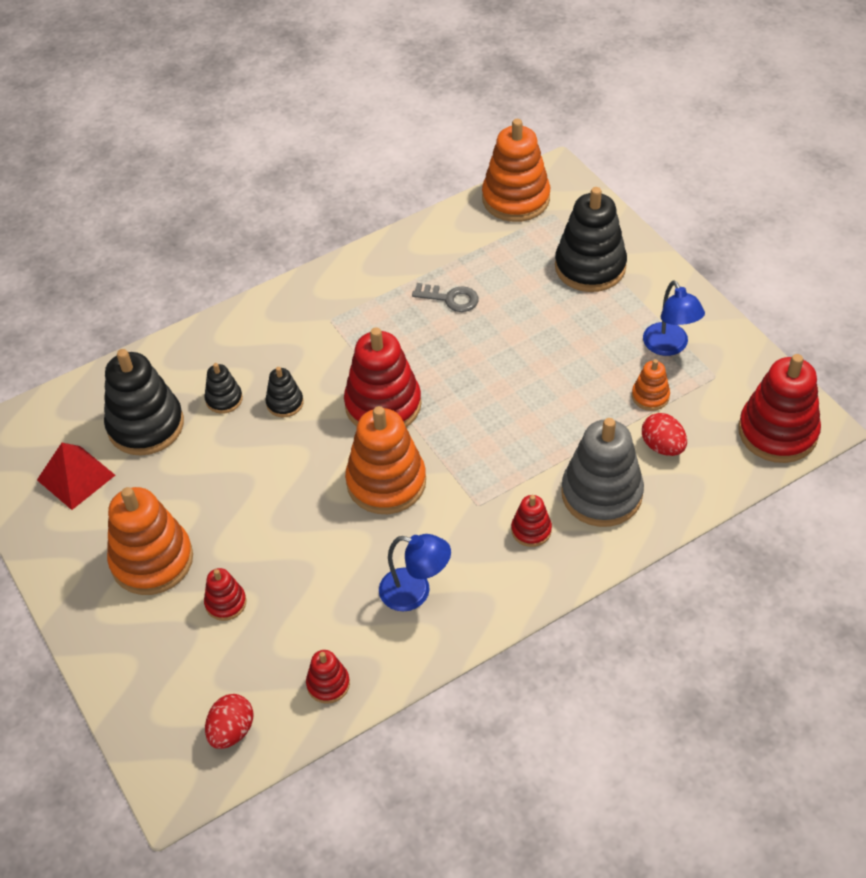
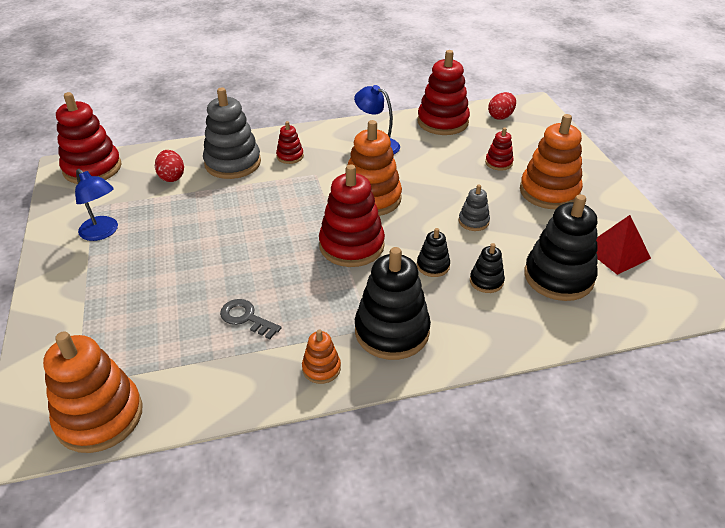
camera: 165 degrees left, 10 degrees down
(248, 479) = (473, 221): none -> grey stacking toy
(328, 684) = (442, 122): red stacking toy -> red stacking toy, size x2.04
(590, 267) = (98, 314): black stacking toy -> black stacking toy (392, 331)
(650, 396) = (150, 205): orange stacking toy -> orange stacking toy (321, 368)
(669, 346) = (103, 232): blue lamp -> blue lamp turned 135 degrees clockwise

